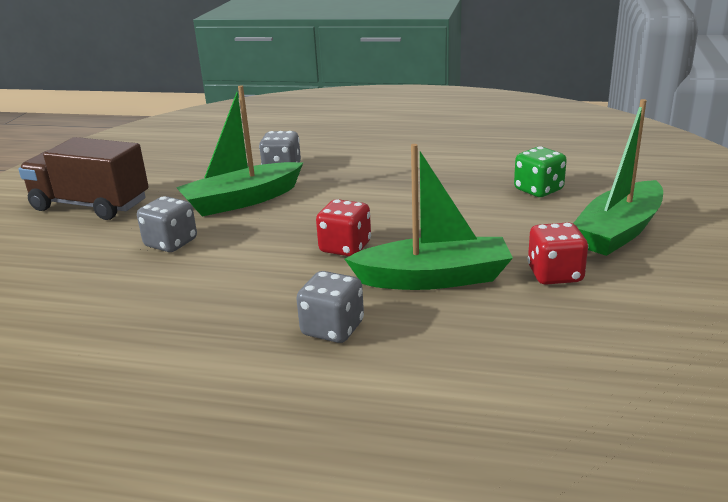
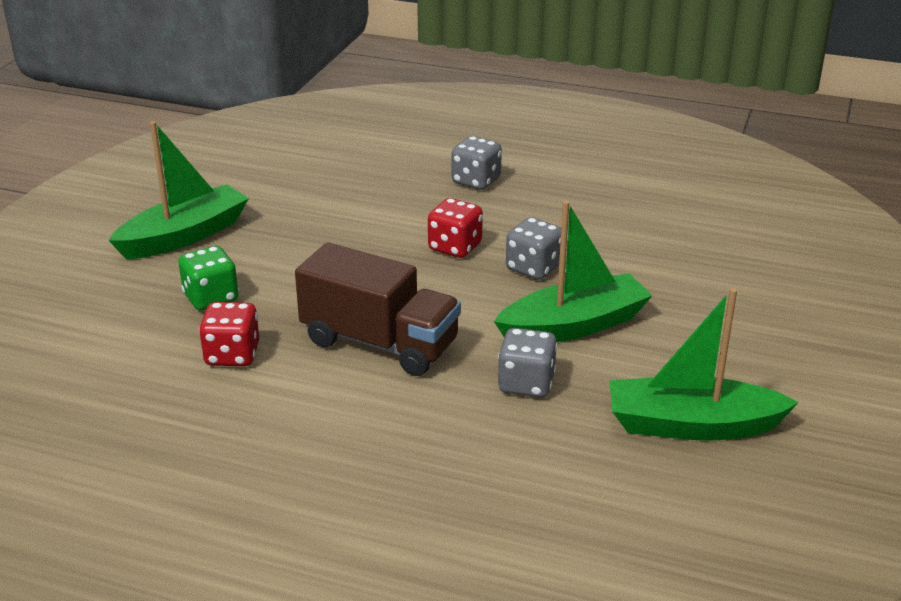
camera: 175 degrees left, 5 degrees up
(91, 205) = (774, 342): brown truck -> brown truck (379, 343)
(171, 243) = (638, 272): grey dice -> grey dice (533, 268)
(433, 278) = (384, 210): green boat -> green boat (692, 425)
(555, 275) = (281, 203): red dice -> red dice (232, 355)

